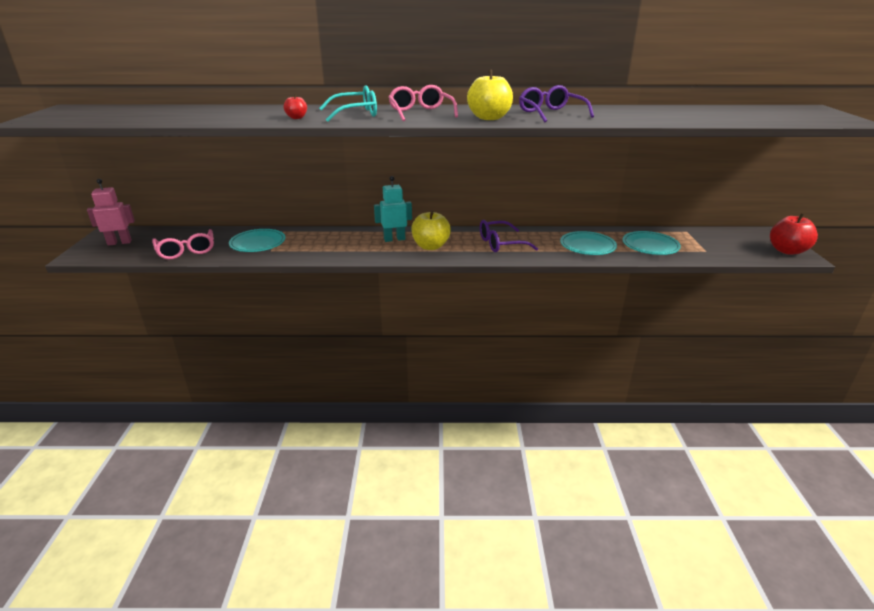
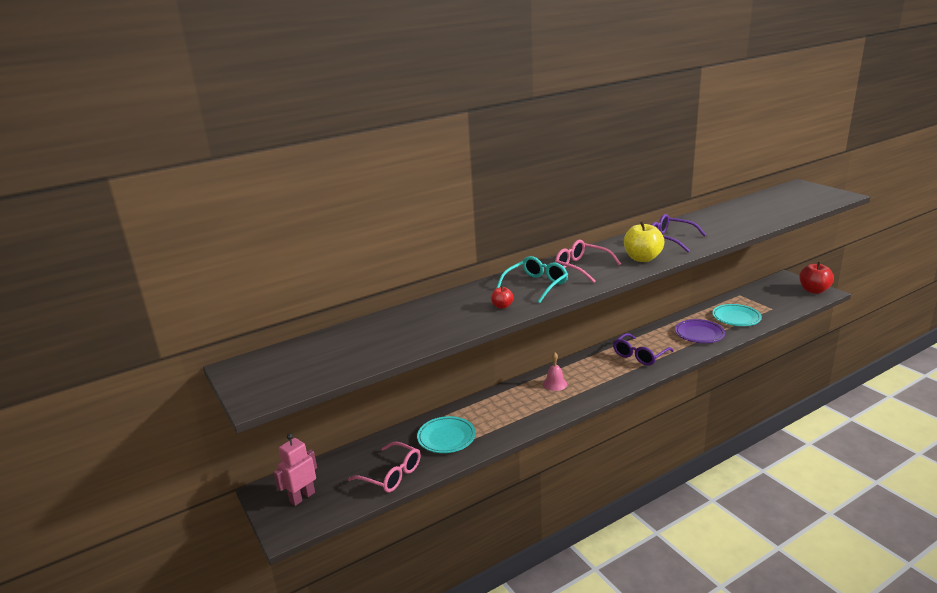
camera: 30 degrees left, 5 degrees down
(394, 239) = (555, 384): turquoise robot -> pink bell
(430, 246) = (594, 379): yellow apple -> none
(587, 246) = (699, 334): turquoise plate -> purple plate

